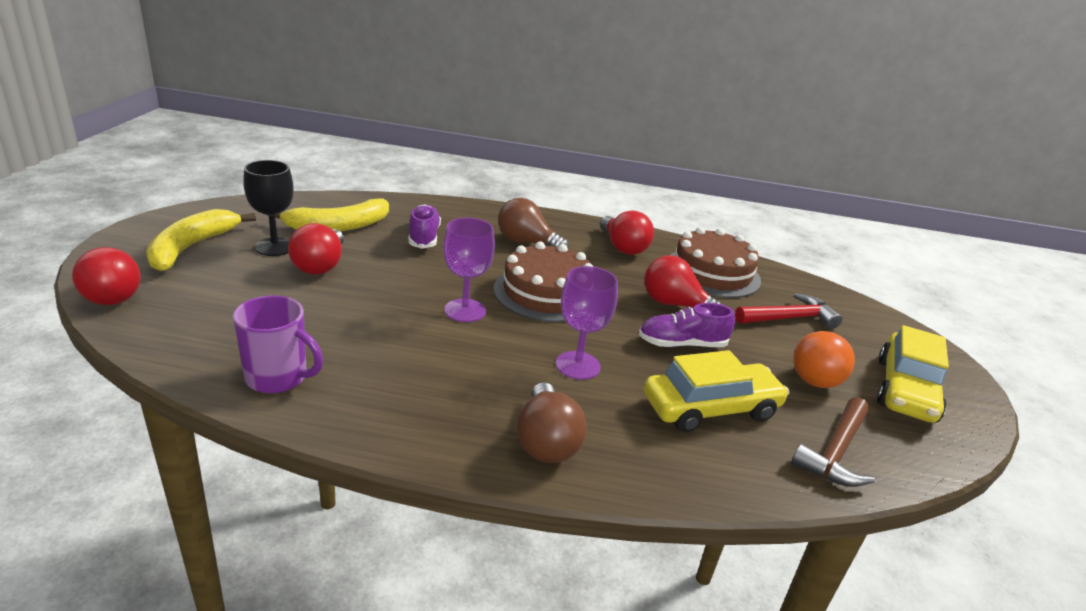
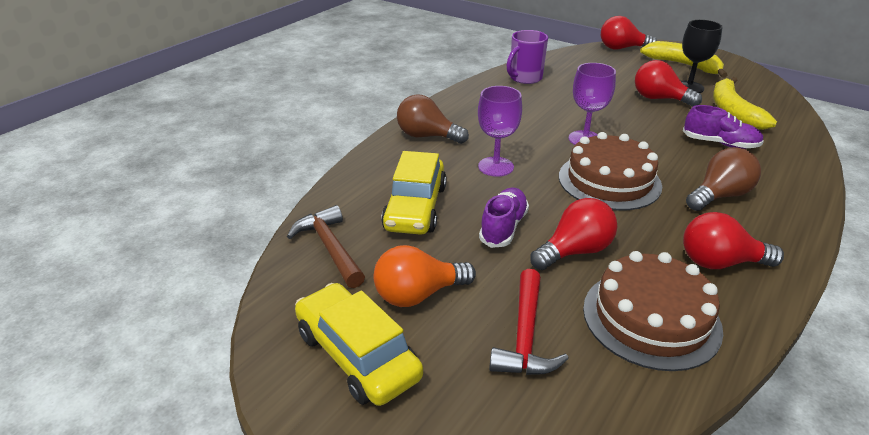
camera: 120 degrees right, 5 degrees up
(816, 375) = (418, 294): orange light bulb -> orange light bulb turned 75 degrees counterclockwise

